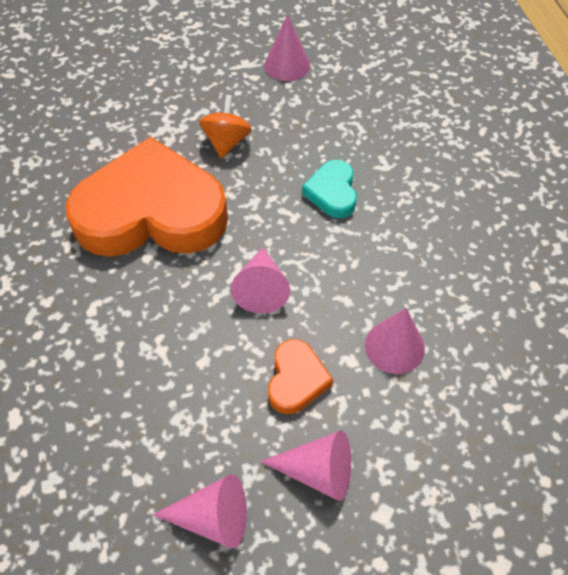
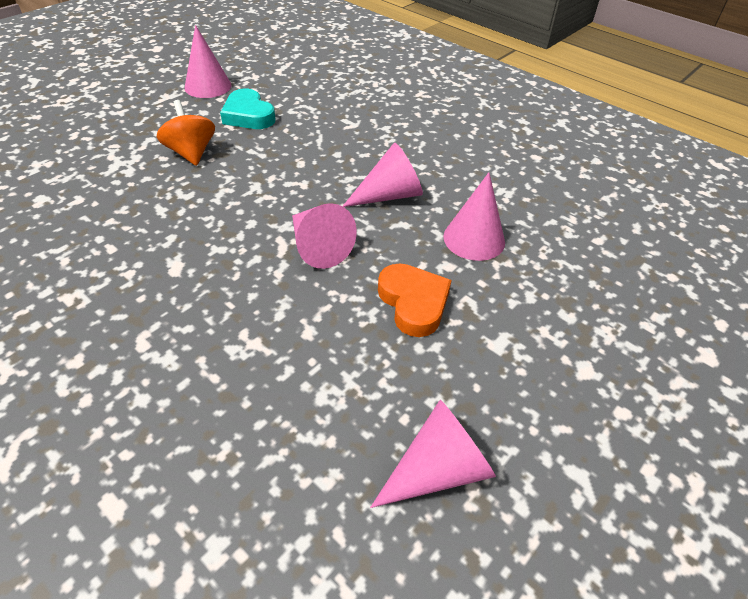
camera: 35 degrees left, 10 degrees down
(151, 212) = (152, 232): orange heart -> none
(317, 471) = (499, 367): pink cone -> pink cone (389, 195)
(332, 192) = (323, 155): turquoise heart -> turquoise heart (248, 115)

